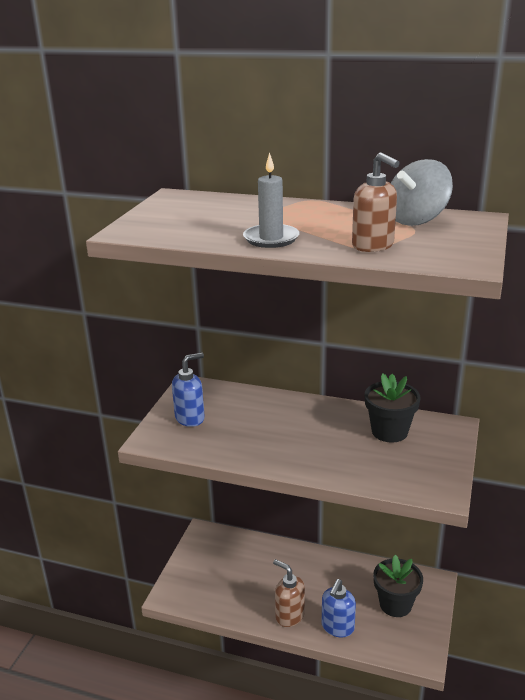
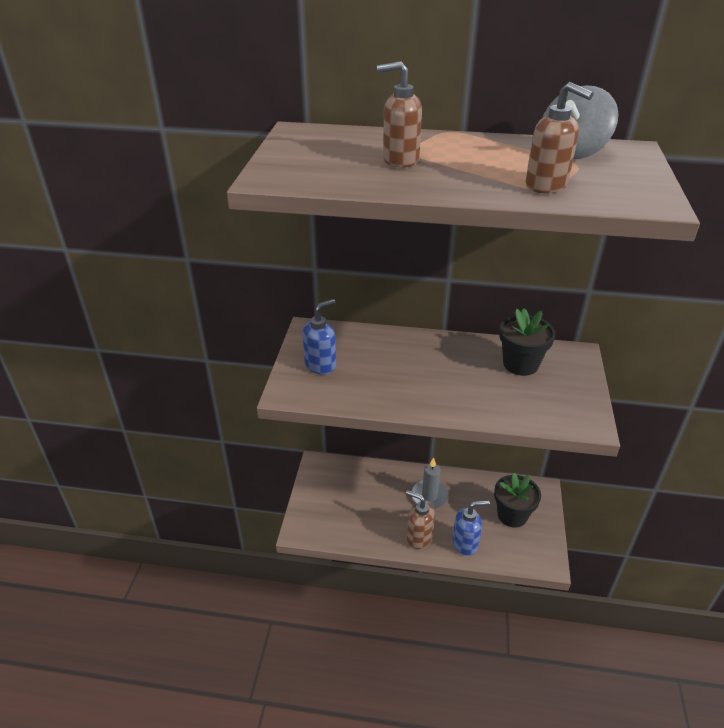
camera: 10 degrees left, 10 degrees up
(251, 221) = (400, 160): none -> brown soap dispenser
(271, 238) = (434, 181): grey candle -> grey candle (429, 496)
(337, 627) = (465, 543): blue soap dispenser -> blue soap dispenser turned 120 degrees counterclockwise

